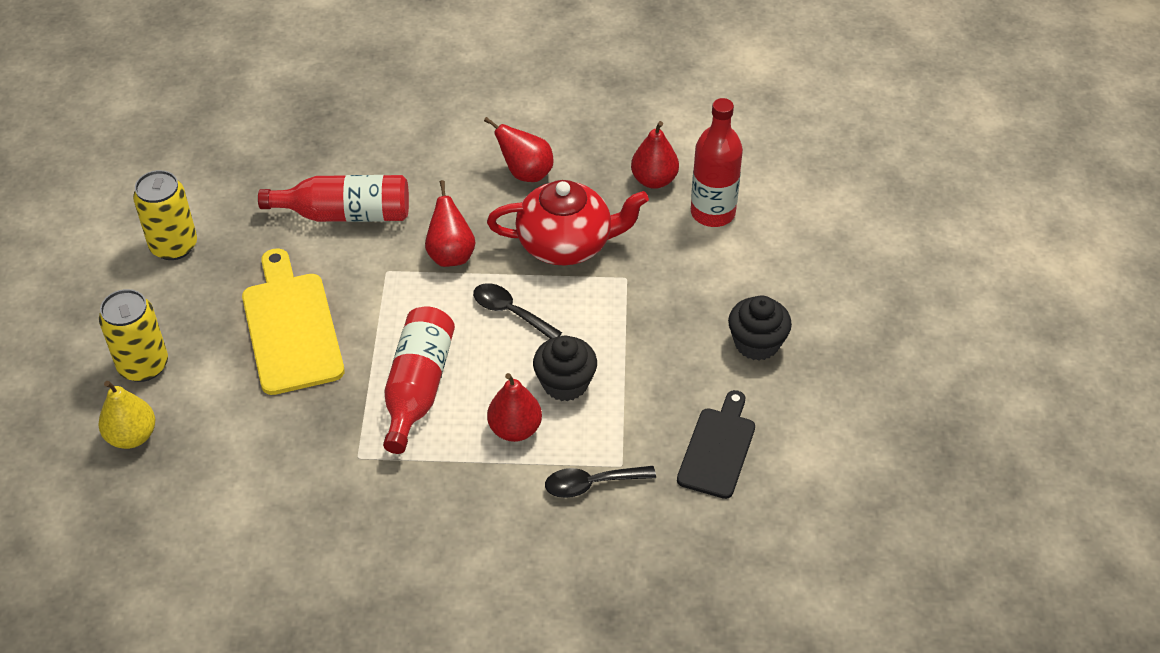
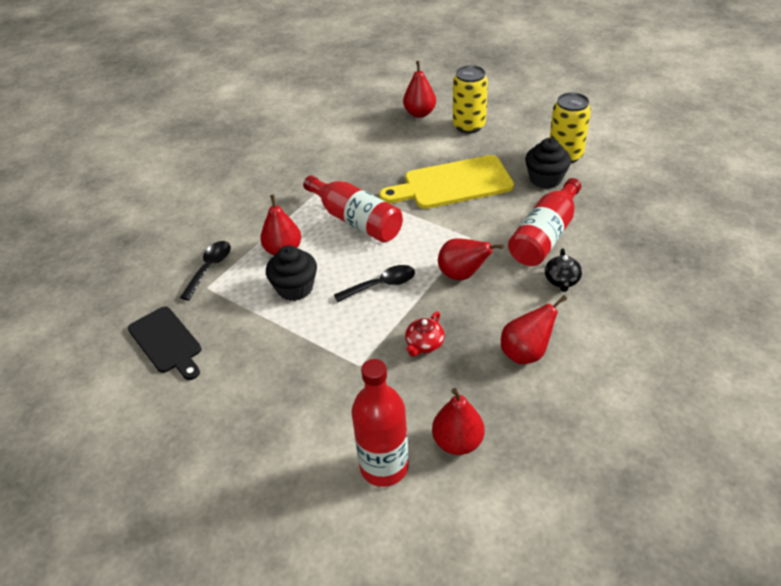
camera: 125 degrees right, 5 degrees down
(132, 436) = (420, 113): yellow pear -> red pear
(291, 328) = (452, 184): yellow cutting board -> yellow cutting board turned 150 degrees clockwise
(411, 180) = (562, 281): none -> black teapot
(566, 244) = (424, 344): red teapot -> red teapot, size x0.44
(757, 343) = (224, 416): black cupcake -> black cupcake (545, 179)

